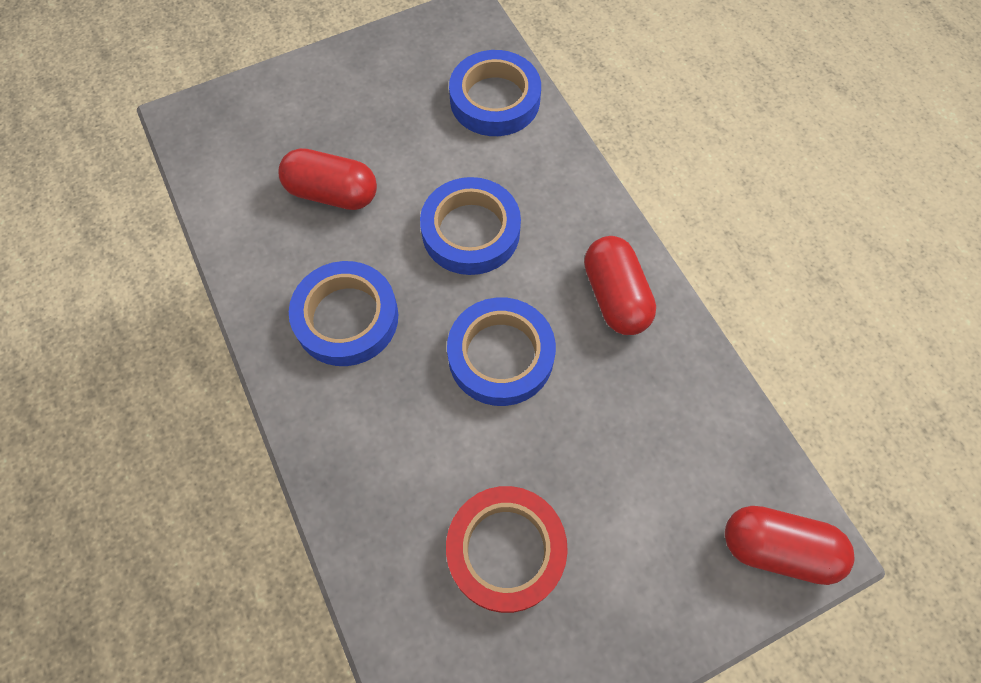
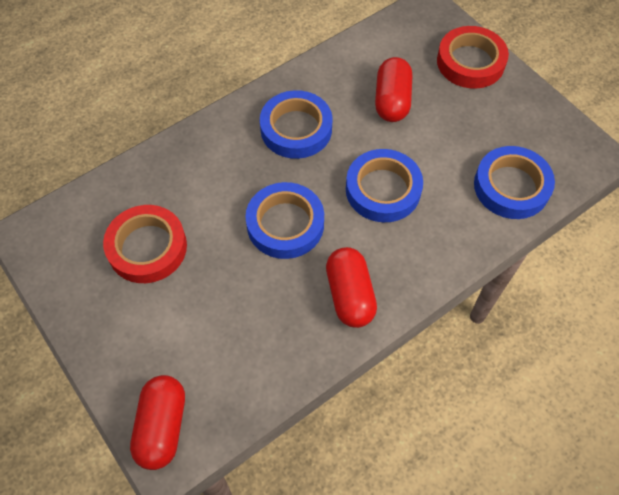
camera: 80 degrees right, 5 degrees down
(297, 94) = (470, 62): none -> red tape
(615, 296) = (350, 295): red capsule -> red capsule turned 75 degrees counterclockwise

